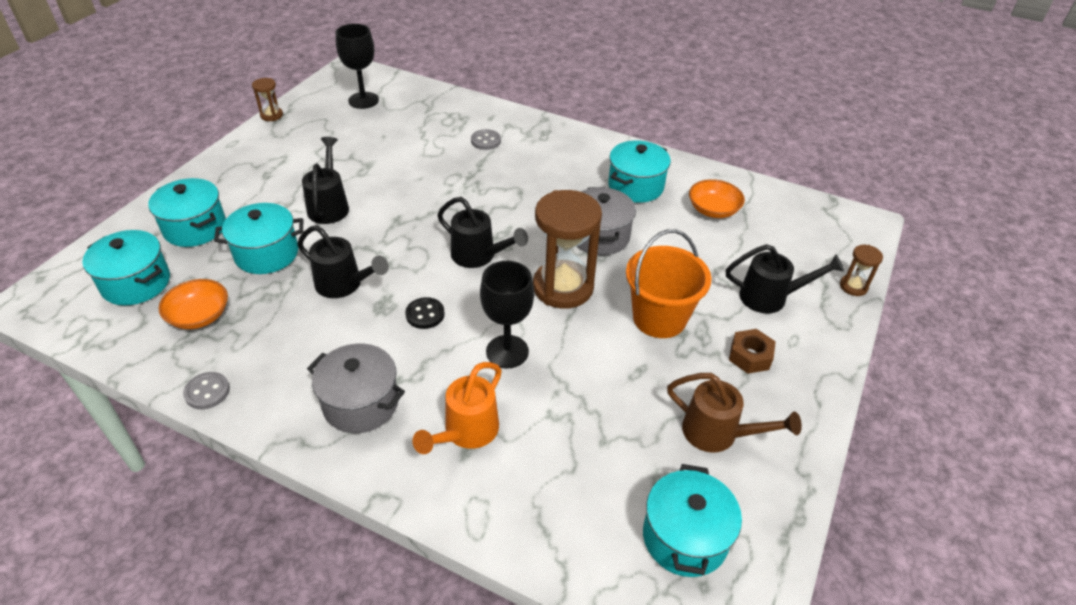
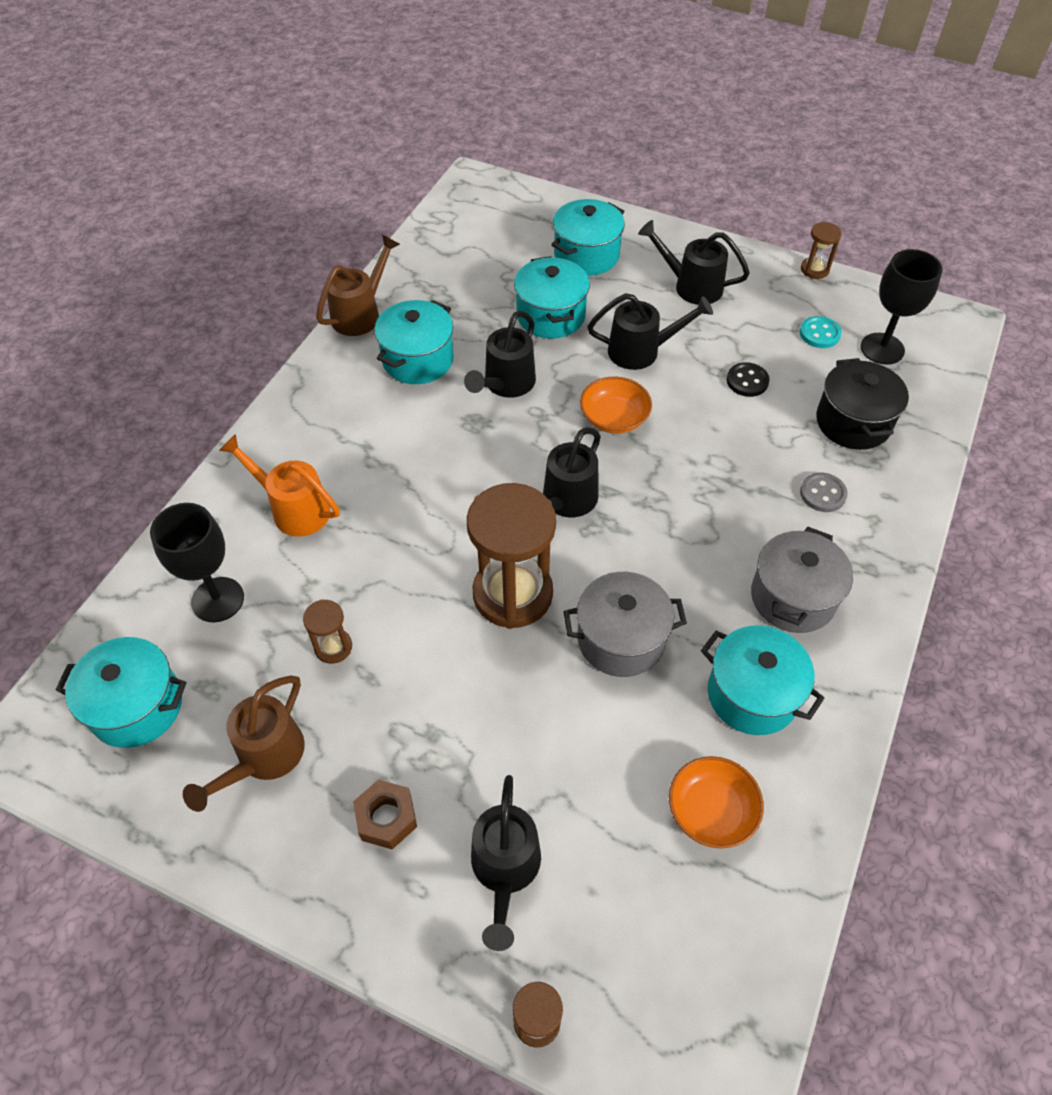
camera: 90 degrees right, 10 degrees up
(136, 283) = (500, 236): turquoise pot -> turquoise pot (418, 359)
(199, 316) = (457, 287): orange bowl -> orange bowl (614, 418)
(207, 392) = (360, 314): grey button -> brown watering can
(263, 174) = (691, 286): none -> black watering can
(340, 122) = (819, 334): none -> turquoise button
(361, 403) = (338, 422): grey pot -> grey pot (793, 597)
(425, 314) = (461, 459): black button -> black button (747, 381)
(427, 121) = (853, 422): none -> black pot
(507, 351) = (403, 539): black goblet -> black goblet (218, 599)
(614, 394) = (333, 647): none -> brown hourglass
(659, 318) = (458, 706): orange bucket -> none

